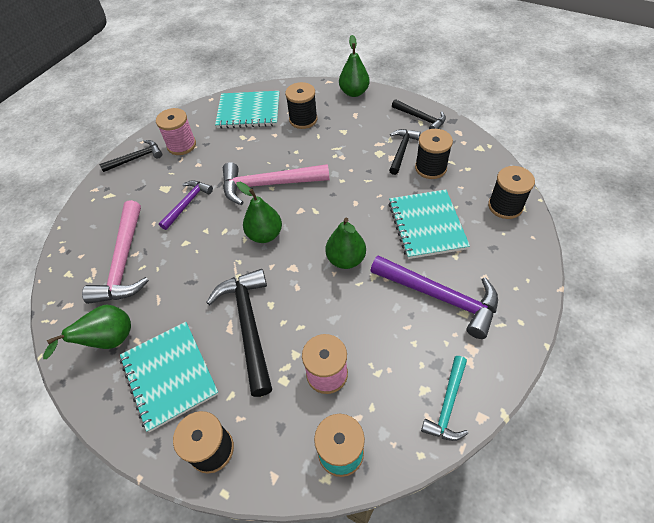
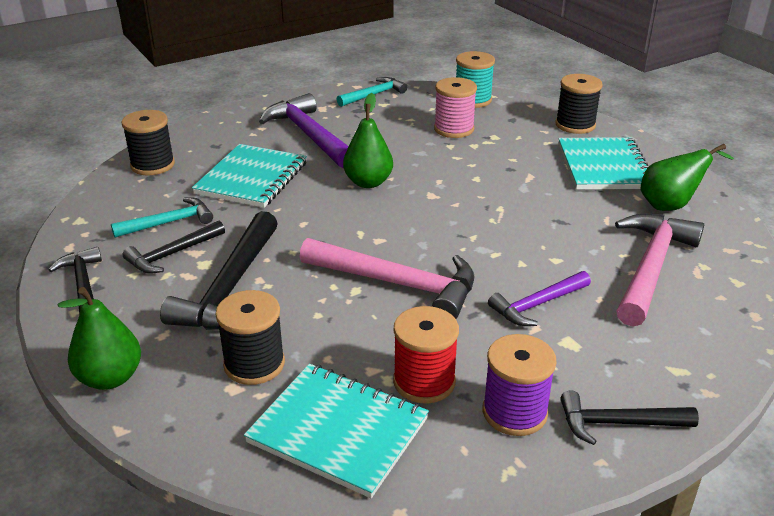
camera: 155 degrees left, 20 degrees down
(181, 145) = (514, 412): pink spool -> purple spool
(226, 142) = (424, 382): none -> red spool
(248, 326) = (509, 171): black hammer -> black hammer (231, 287)
(265, 235) = (444, 231): green pear -> none
(430, 168) = (169, 222): black spool -> turquoise hammer

